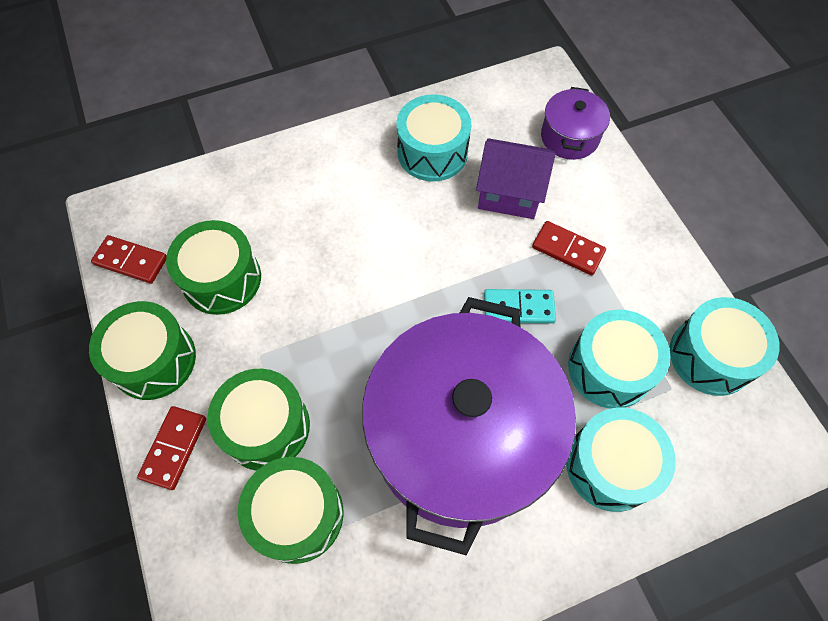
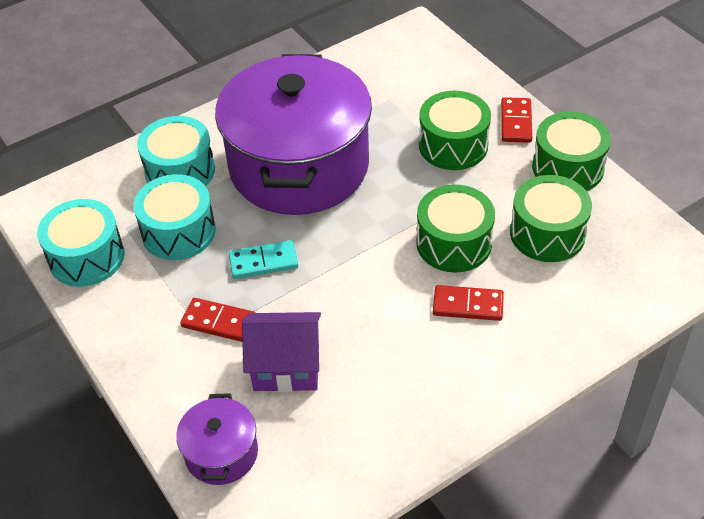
camera: 170 degrees right, 15 degrees down
(131, 261) = (641, 231): red domino -> red domino (468, 305)
(297, 514) = (407, 106): green drum -> green drum (454, 243)
(432, 152) = (383, 399): turquoise drum -> none

